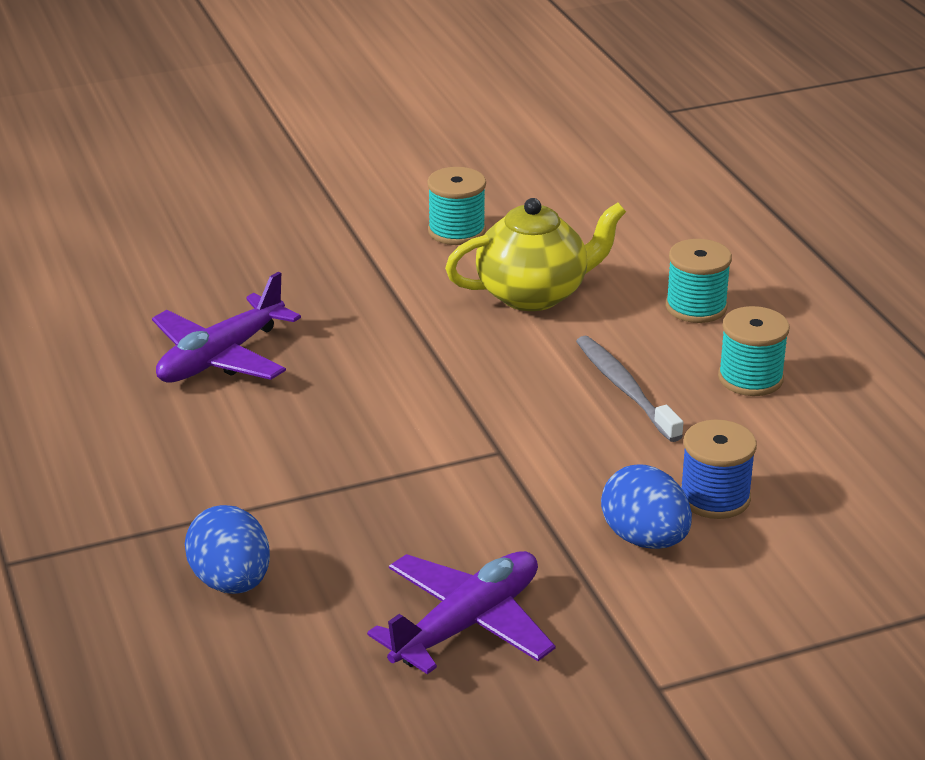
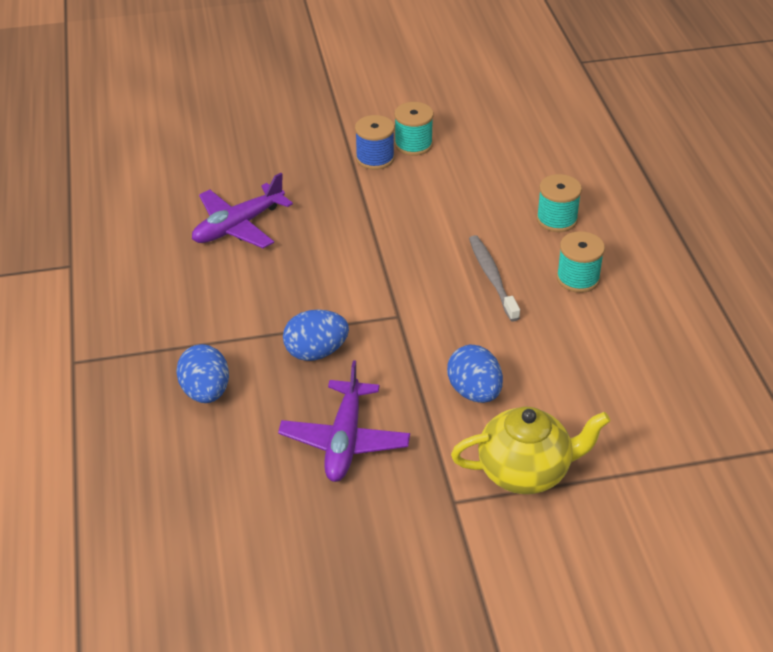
camera: 10 degrees right, 10 degrees up
(389, 511) = (316, 352): none -> blue egg
(467, 624) = (344, 440): purple plane -> purple plane turned 135 degrees clockwise
(534, 294) = (451, 198): yellow teapot -> yellow teapot (526, 471)
(714, 497) = (528, 366): blue spool -> blue spool (375, 158)

